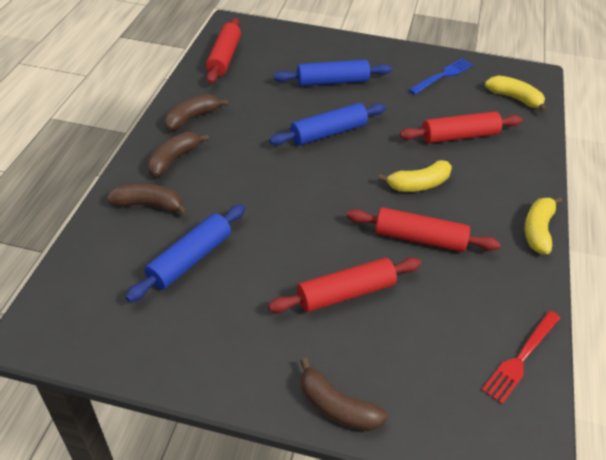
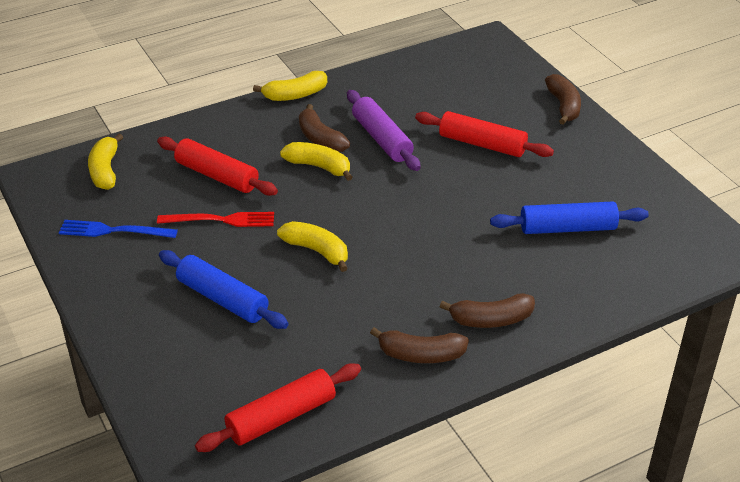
camera: 130 degrees left, 5 degrees down
(149, 205) = (558, 290): brown banana -> brown banana (320, 139)
(328, 133) = (316, 251): blue rolling pin -> yellow banana
(419, 238) = (382, 139): red rolling pin -> purple rolling pin
(521, 358) = (427, 63): red fork -> red fork (221, 220)

